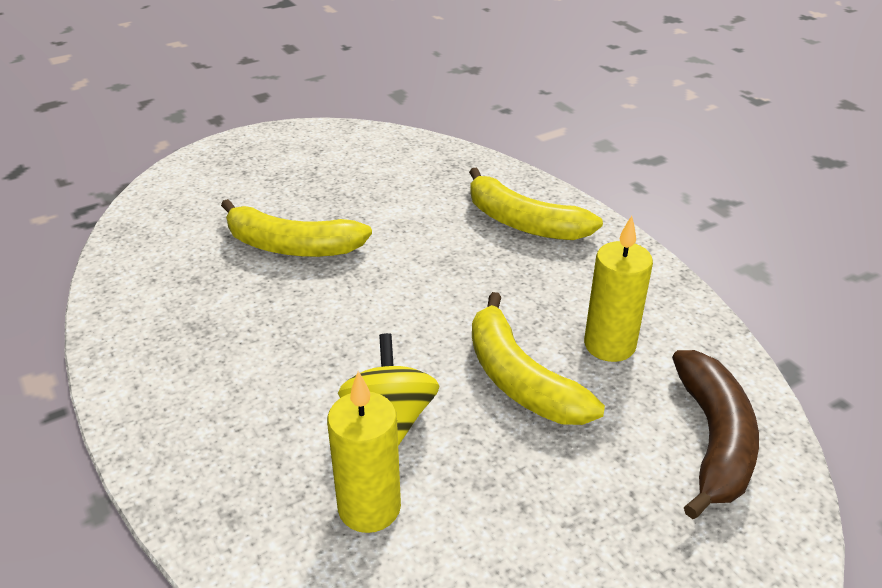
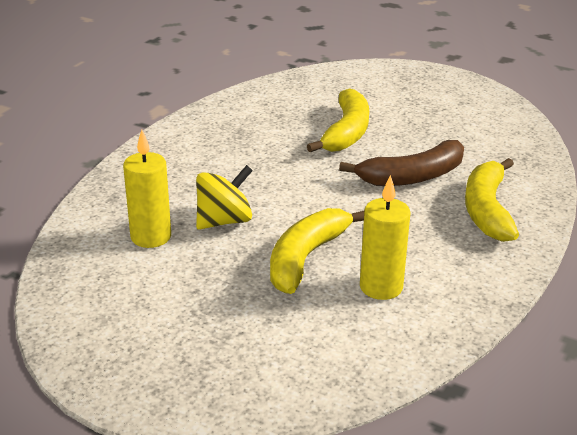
camera: 60 degrees right, 5 degrees down
(292, 246) = (346, 132): yellow banana -> yellow banana turned 150 degrees counterclockwise
(713, 440) = (323, 358): brown banana -> brown banana (412, 176)

